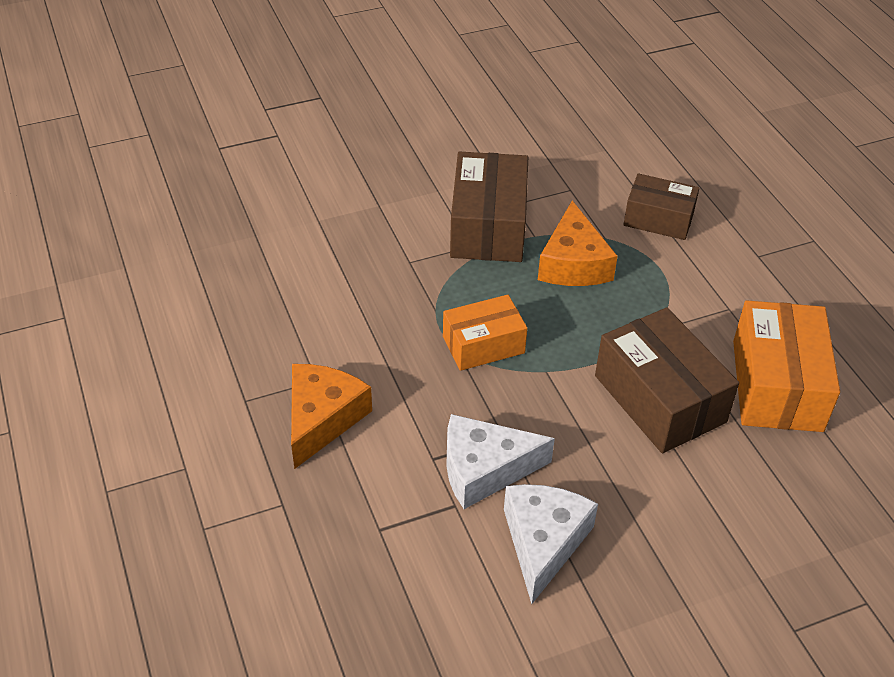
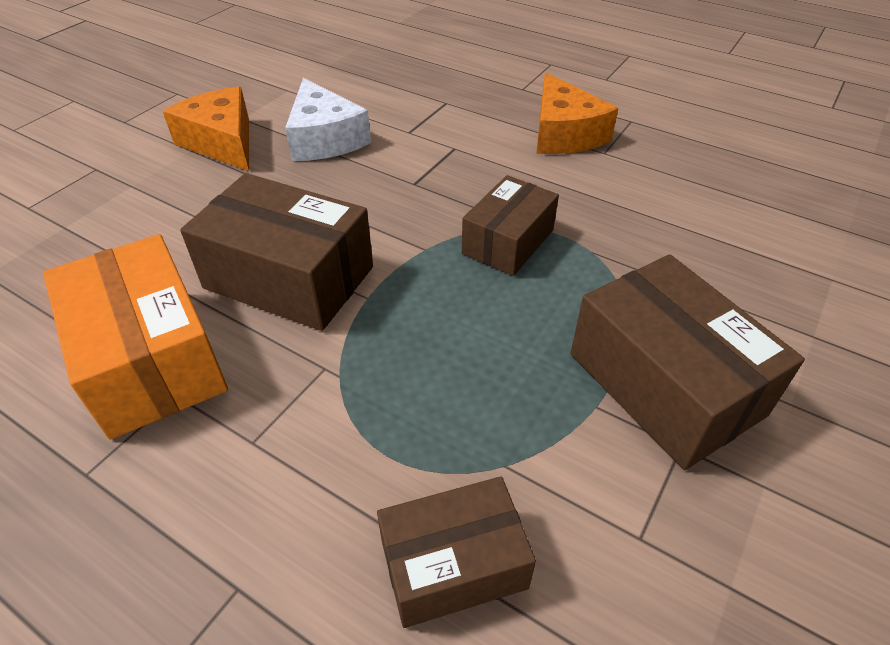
camera: 145 degrees right, 0 degrees up
(483, 345) = (508, 241): orange box -> brown box
(484, 469) = (408, 157): white cheese -> none
(573, 263) = (509, 391): orange cheese -> orange cheese (222, 142)

